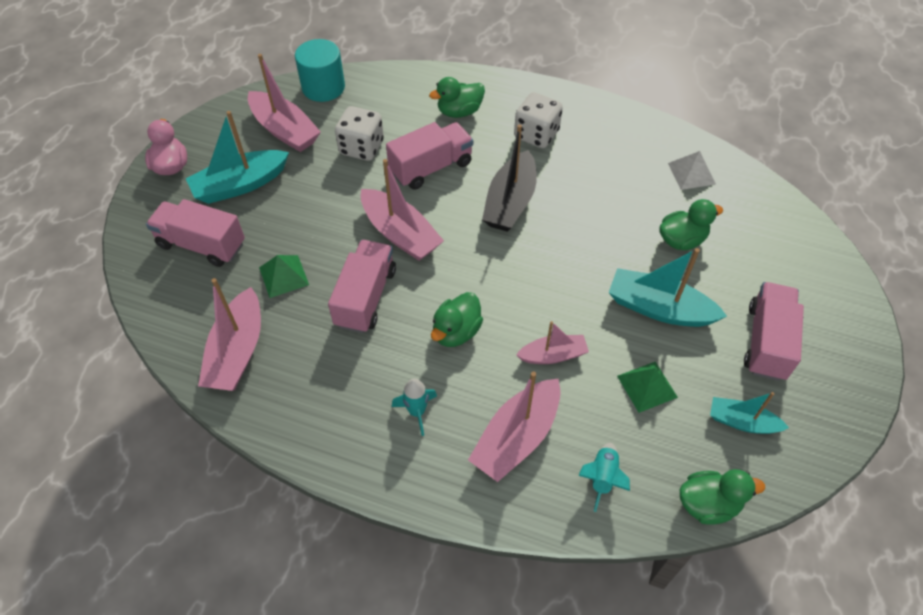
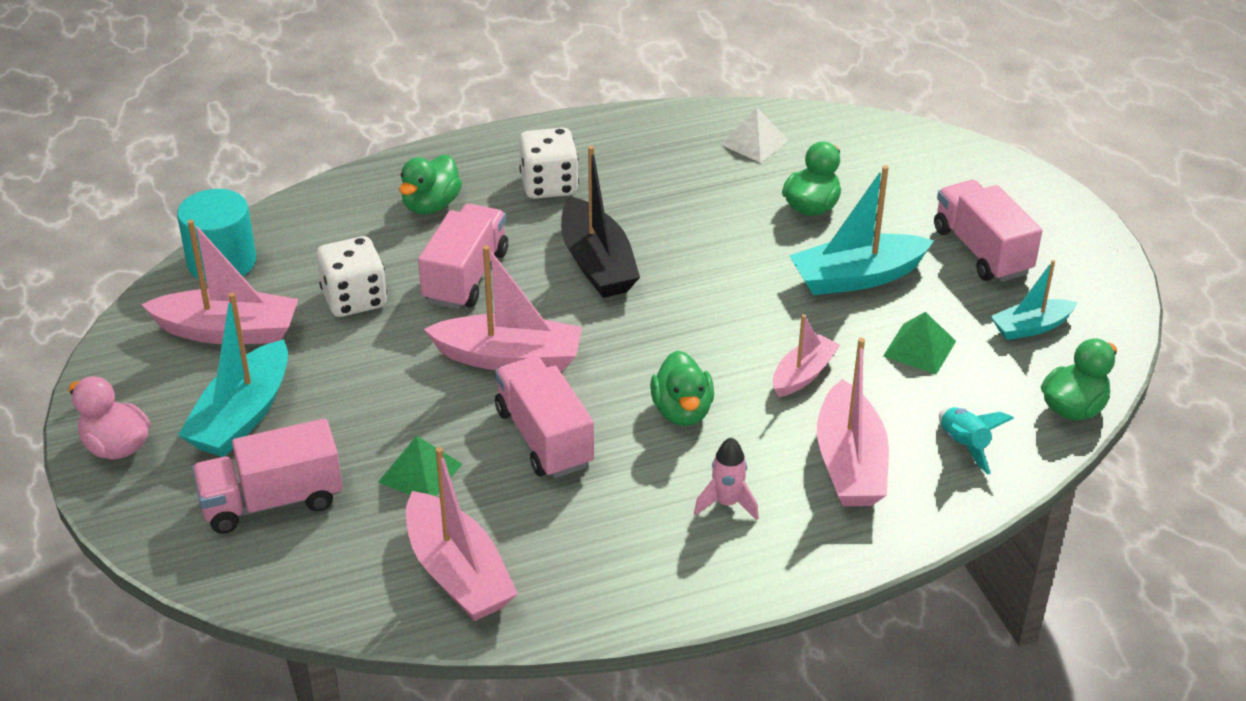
camera: 40 degrees left, 15 degrees down
(417, 412) = (727, 503): turquoise rocket -> pink rocket

